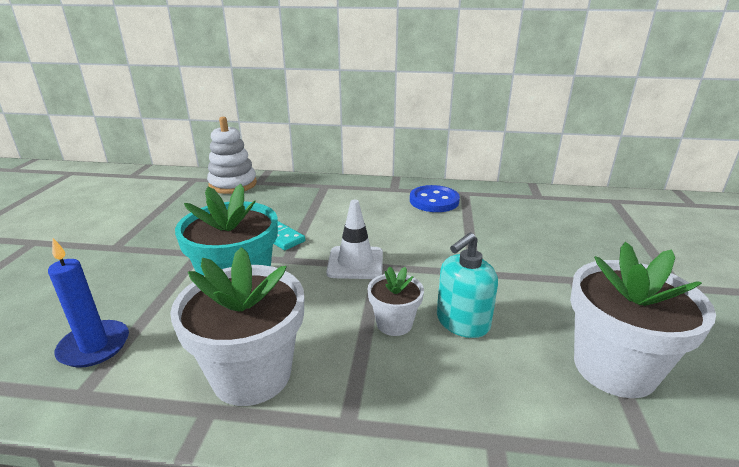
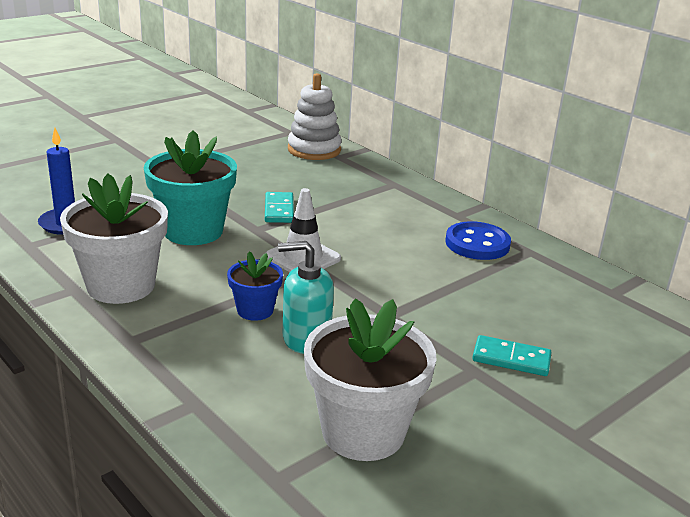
camera: 40 degrees right, 0 degrees up
(394, 323) = (255, 310): white flower pot -> blue flower pot
(574, 260) = (511, 359): none -> turquoise domino

